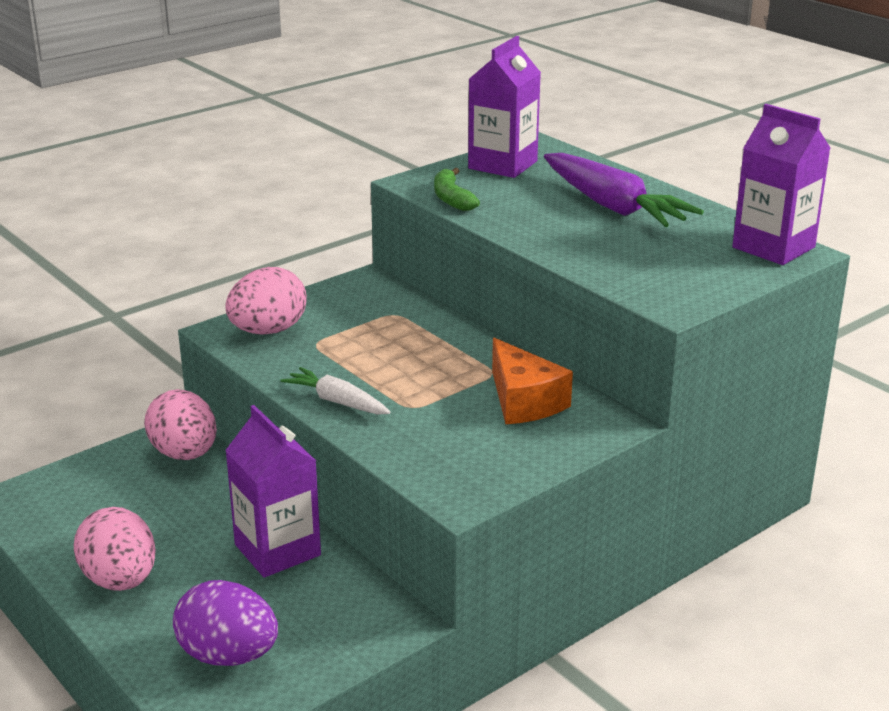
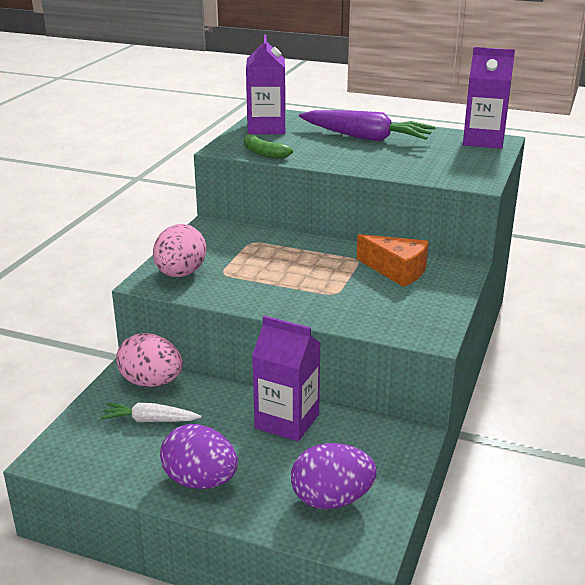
camera: 30 degrees left, 0 degrees up
(120, 580) = (200, 481): pink egg -> purple egg
(337, 401) = (283, 304): white carrot -> white carrot (150, 420)

